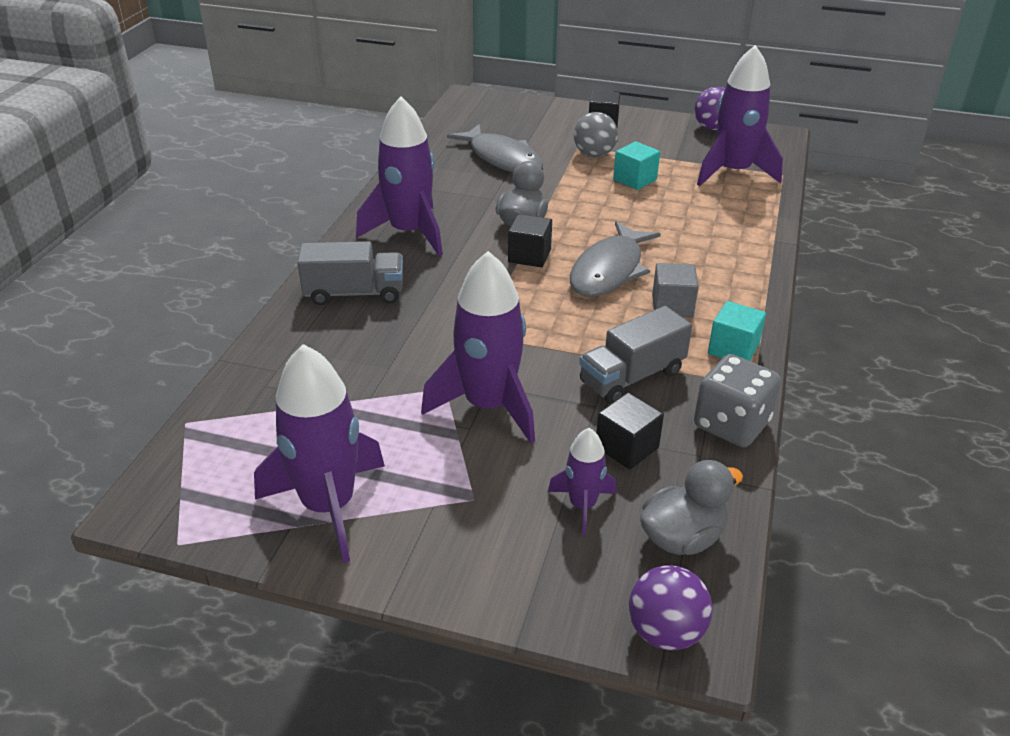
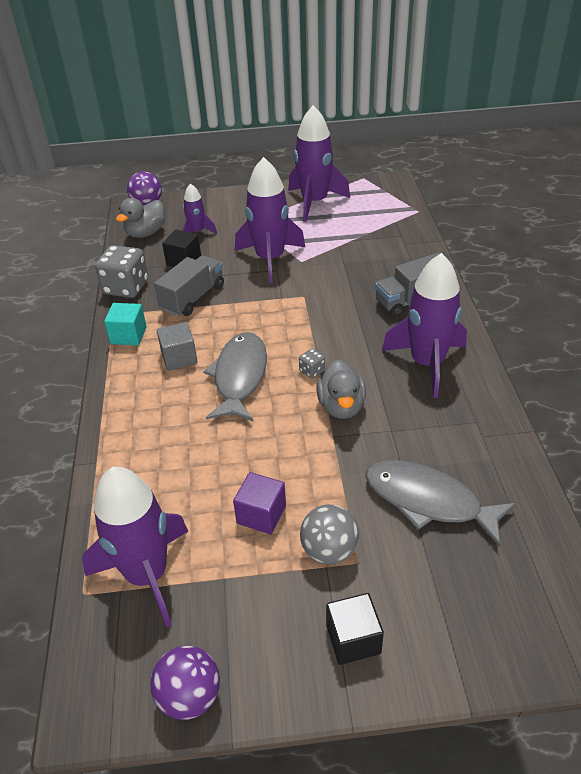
camera: 160 degrees right, 5 degrees up
(529, 256) = (312, 371): black cube -> grey dice
(635, 180) = (261, 514): turquoise cube -> purple cube

